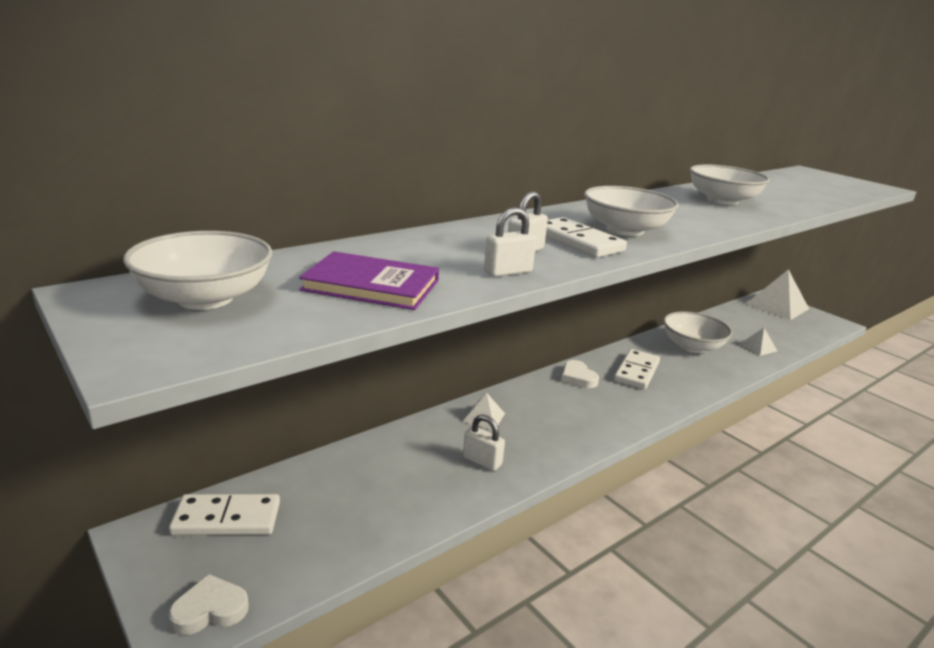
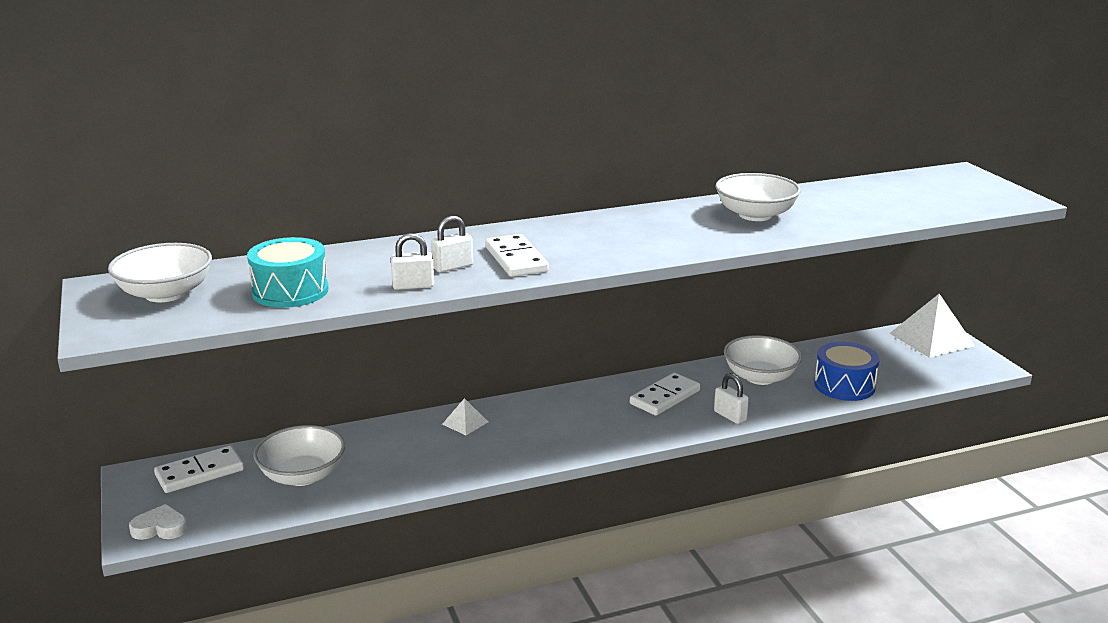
camera: 20 degrees right, 0 degrees up
(227, 518) = (200, 473): white domino -> white domino turned 45 degrees counterclockwise
(371, 285) = (290, 291): purple book -> turquoise drum
(482, 461) = (434, 459): white padlock -> white padlock (730, 416)
(578, 377) = (593, 396): white heart -> none
(625, 230) = (582, 248): white bowl -> white bowl (302, 475)
(758, 347) = (844, 385): white pyramid -> blue drum

